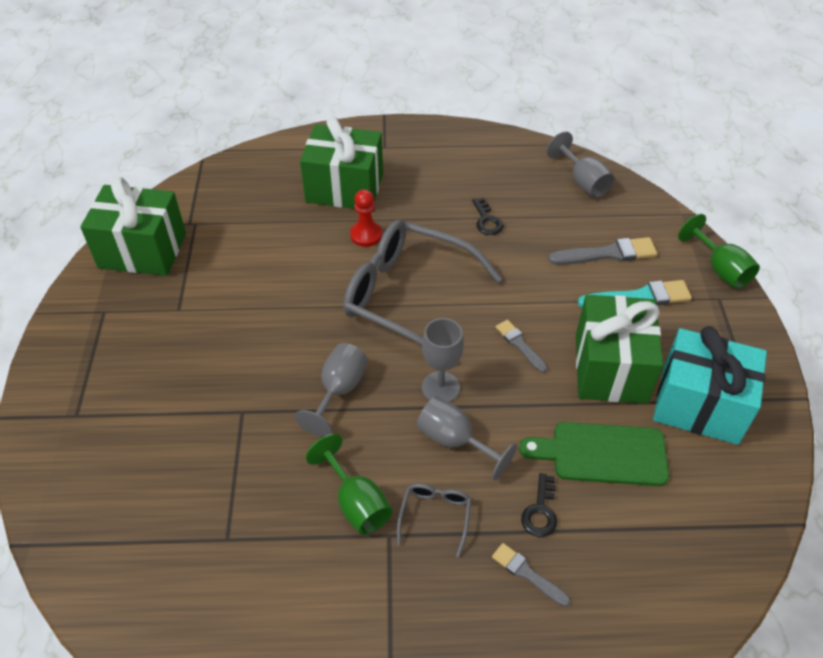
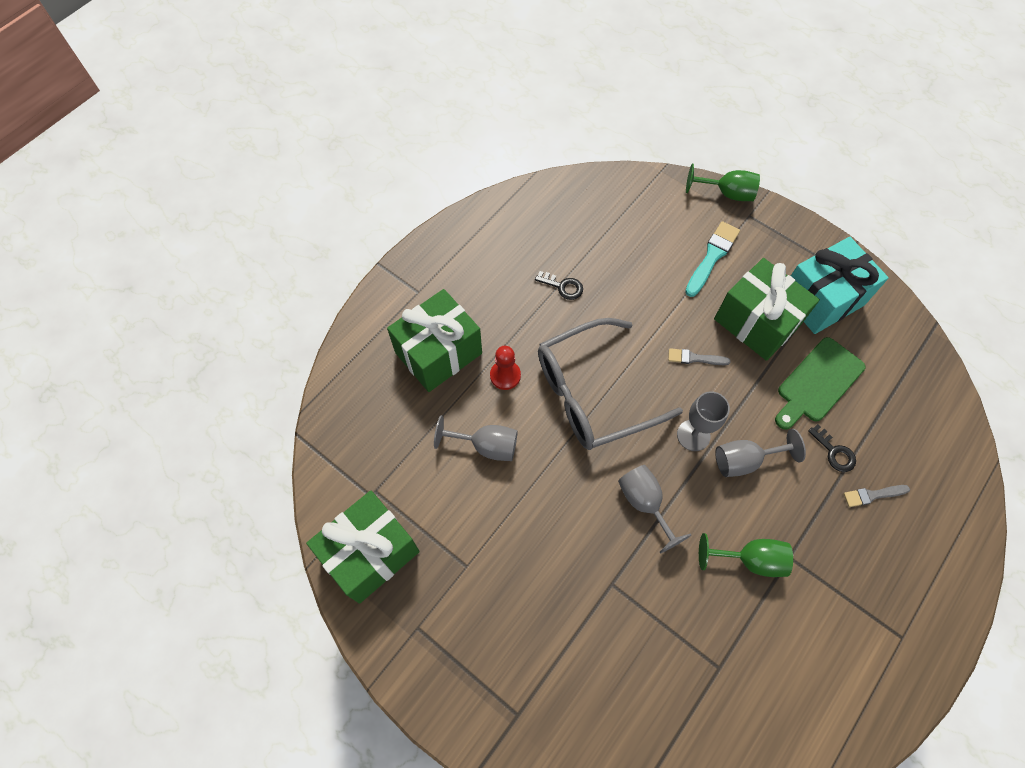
camera: 50 degrees left, 15 degrees up
(435, 516) = (795, 518): grey glasses -> none
(583, 182) = (579, 198): grey goblet -> grey goblet (486, 446)
(607, 254) = (659, 242): grey brush -> none

